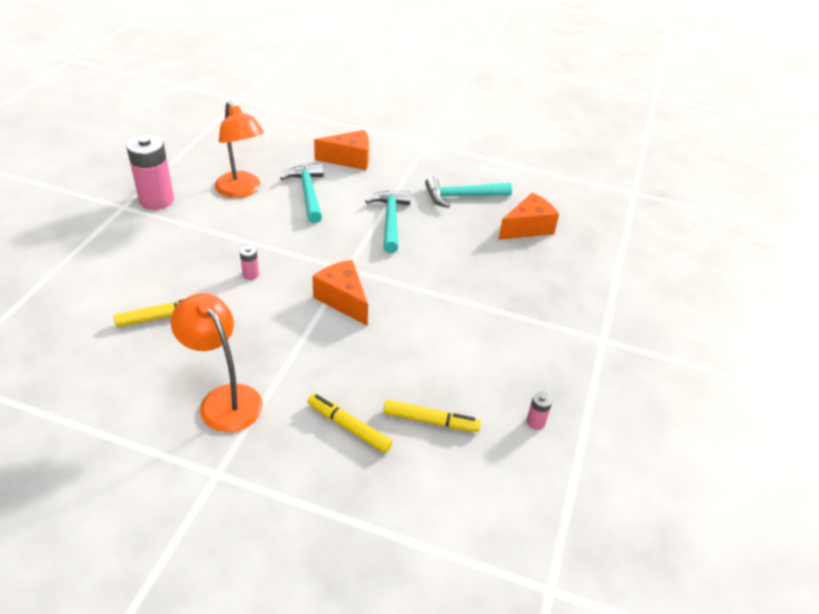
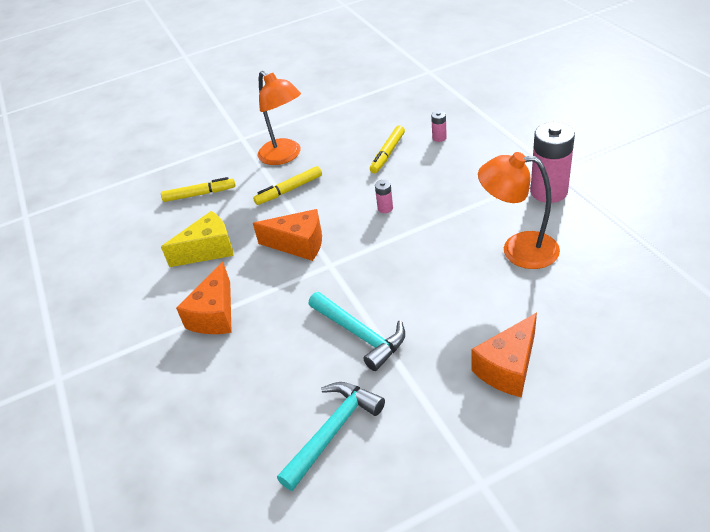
camera: 145 degrees right, 0 degrees up
(224, 399) = (285, 156): orange lamp -> orange lamp turned 45 degrees clockwise
(308, 193) = (469, 295): turquoise hammer -> none
(408, 353) = (208, 250): none -> yellow cheese
(431, 421) = (153, 230): yellow marker -> yellow marker (289, 190)
(528, 228) = (219, 452): orange cheese -> orange cheese (215, 315)
(535, 422) = (80, 278): pink battery -> pink battery (439, 138)

